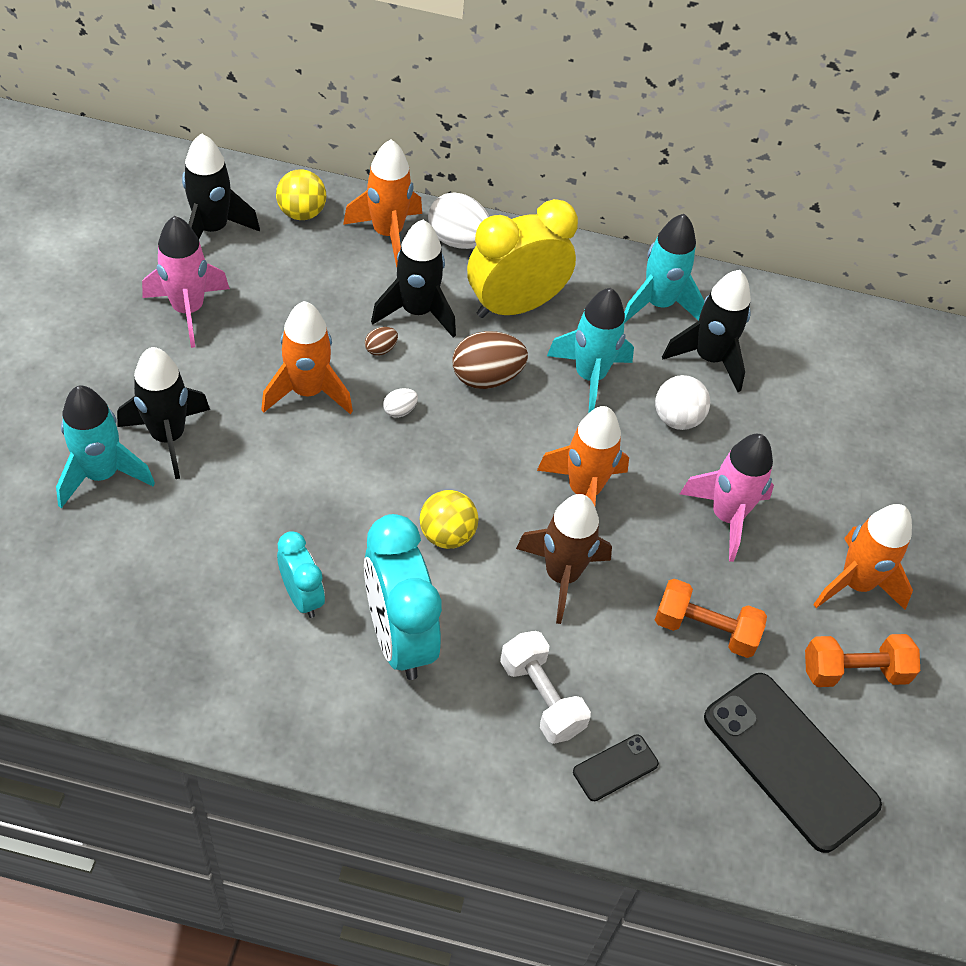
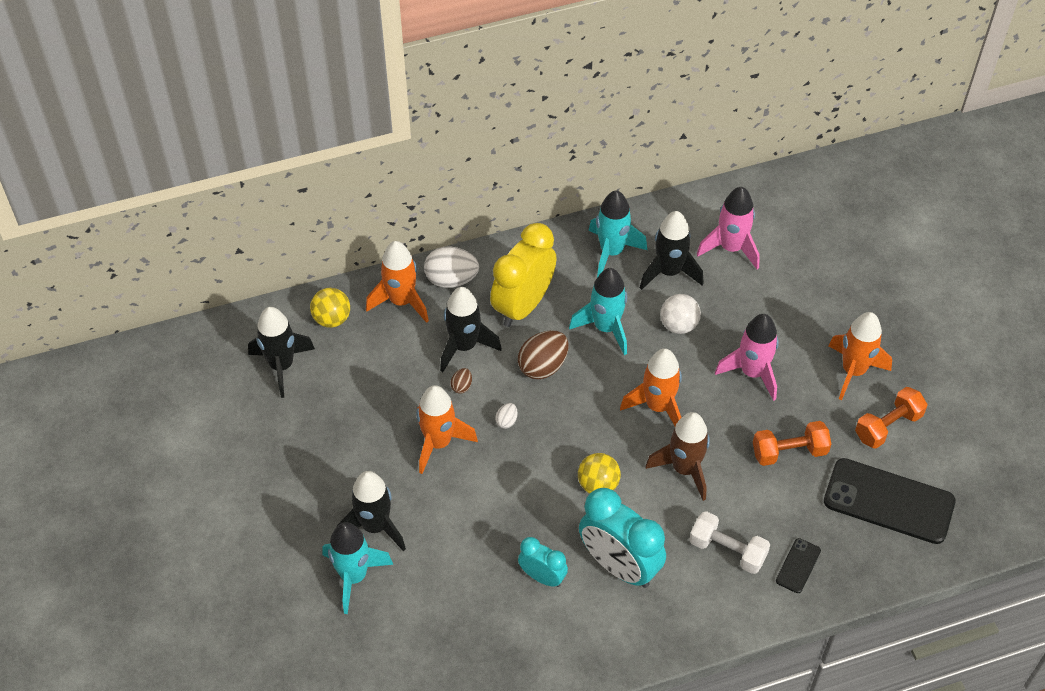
camera: 25 degrees left, 0 degrees up
(188, 310) = (314, 433): pink rocket -> pink rocket (731, 248)

